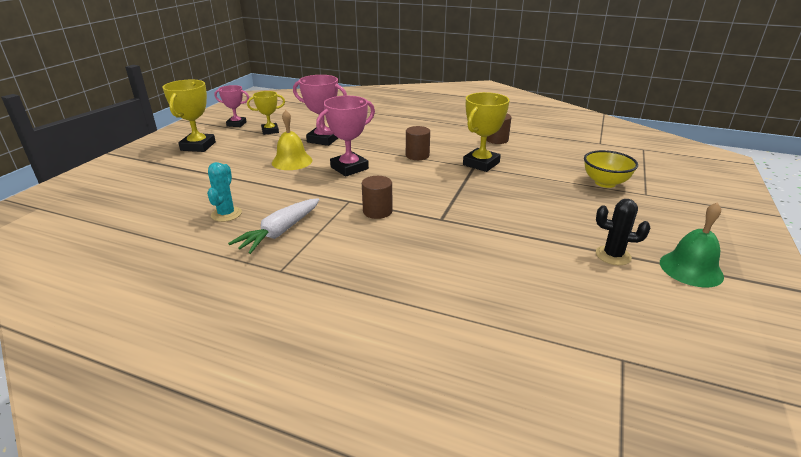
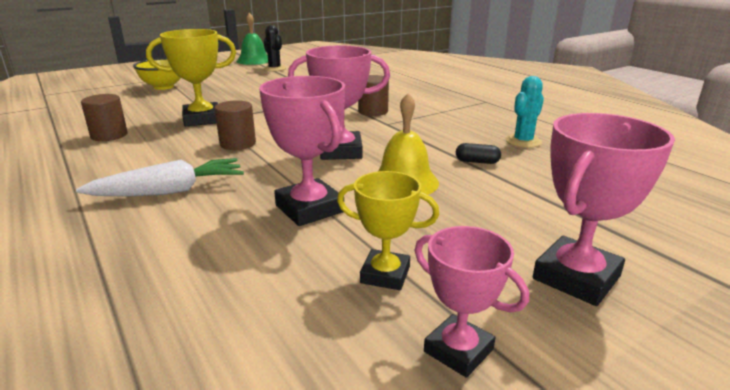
camera: 145 degrees left, 5 degrees down
(198, 146) = (576, 278): yellow trophy -> pink trophy
(256, 185) = (477, 162): none -> black capsule
(280, 232) = (473, 118): white carrot -> white carrot (169, 191)

